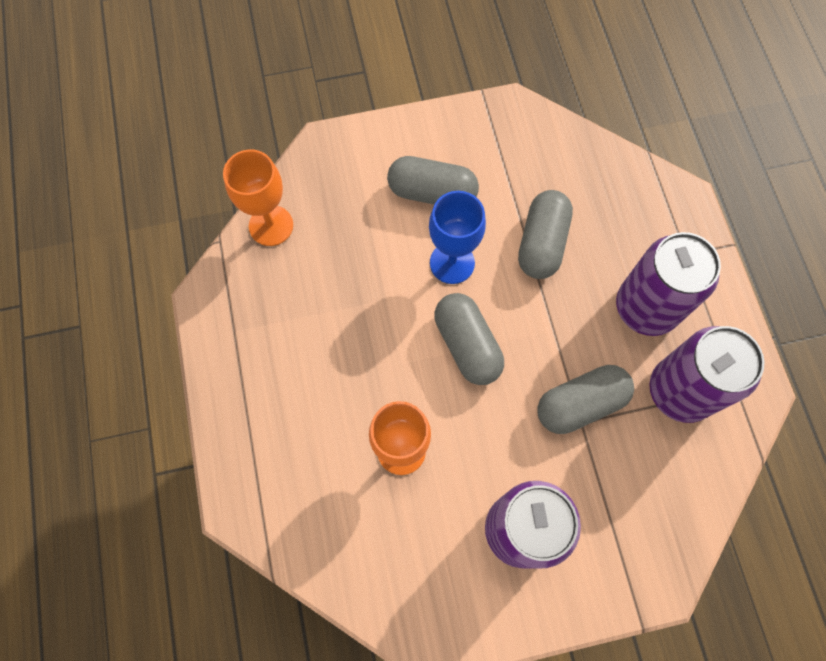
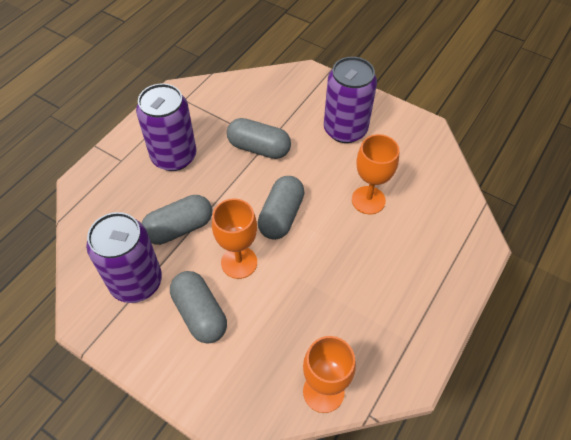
camera: 135 degrees left, 15 degrees down
(452, 263) = (239, 262): blue goblet -> orange goblet
(680, 391) = (208, 117): purple can -> purple can (136, 282)

